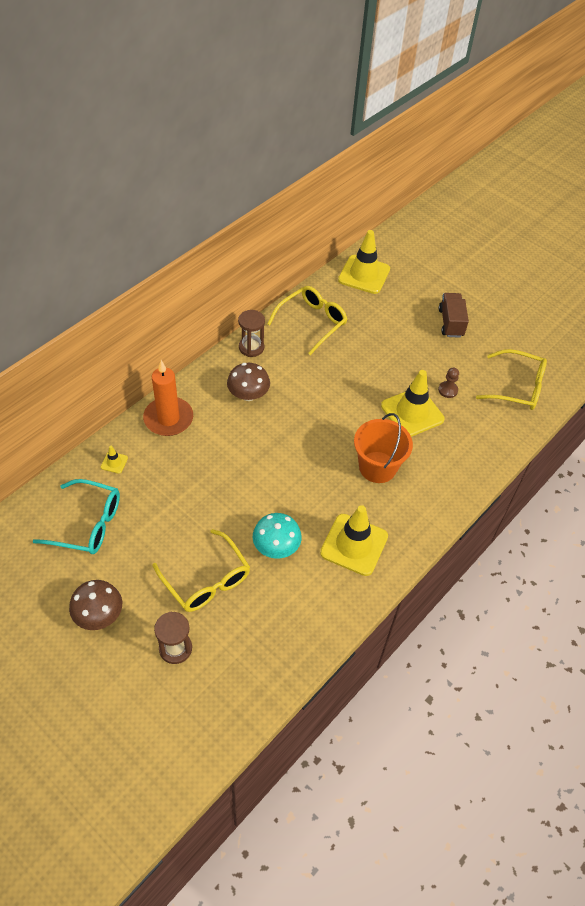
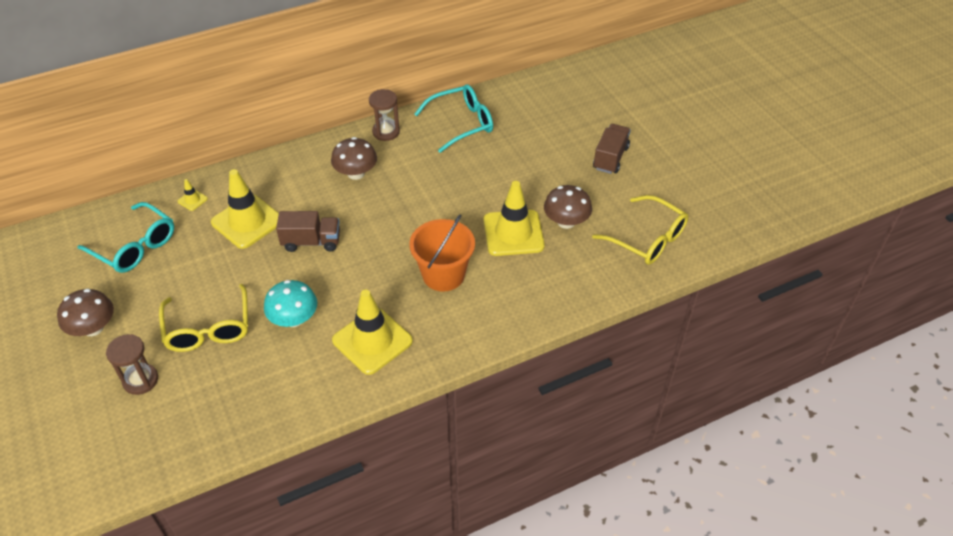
camera: 25 degrees right, 5 degrees down
(168, 418) = (266, 175): orange candle -> none
(248, 470) = (311, 242): none -> brown truck
(312, 322) = (461, 123): yellow glasses -> turquoise glasses
(364, 275) = (544, 92): yellow traffic cone -> yellow traffic cone (247, 222)
(448, 390) = (566, 222): brown pawn -> brown mushroom

